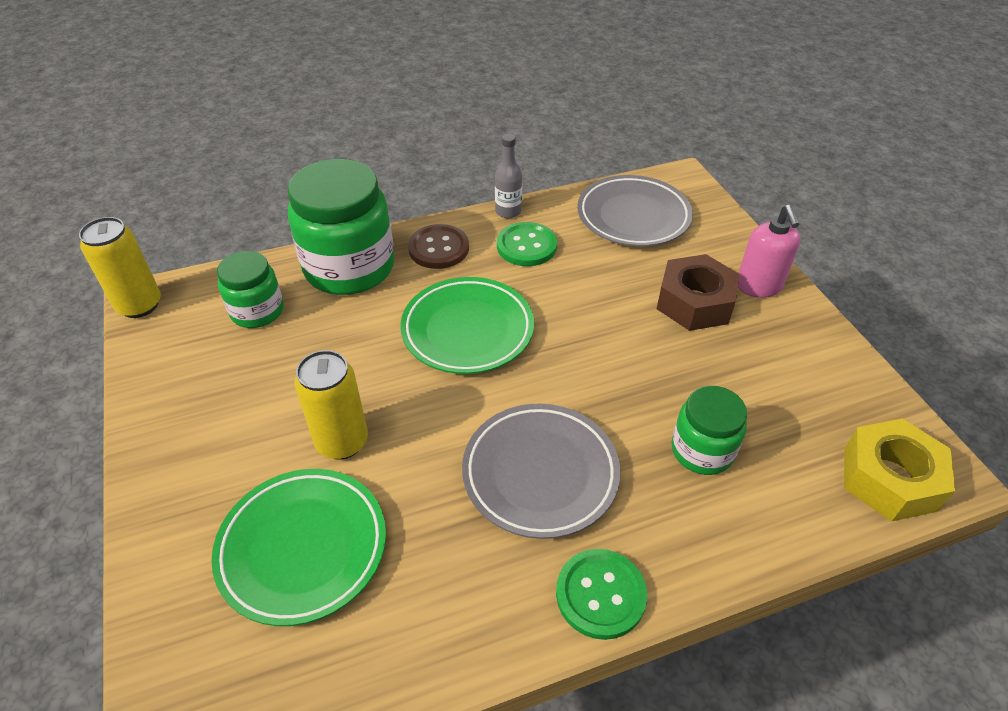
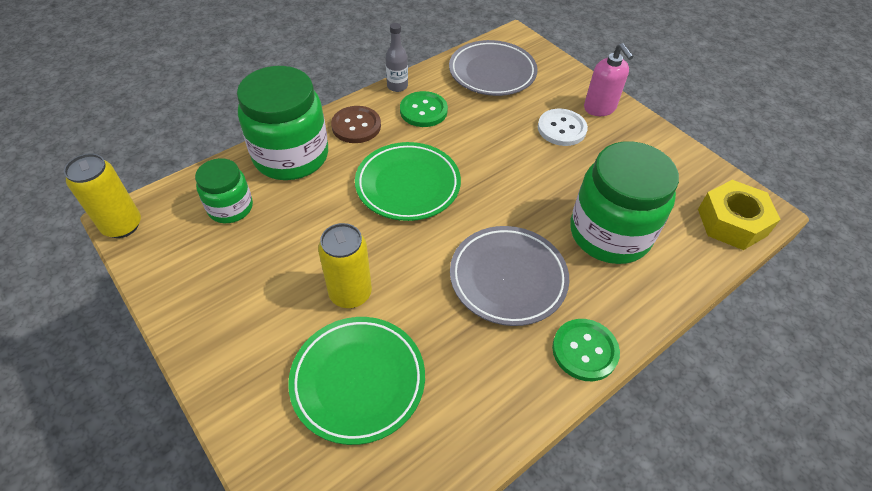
camera: 20 degrees left, 5 degrees up
(694, 302) = (561, 129): brown nut -> white button
(702, 450) = (609, 233): green jar -> green jar, size x1.80

